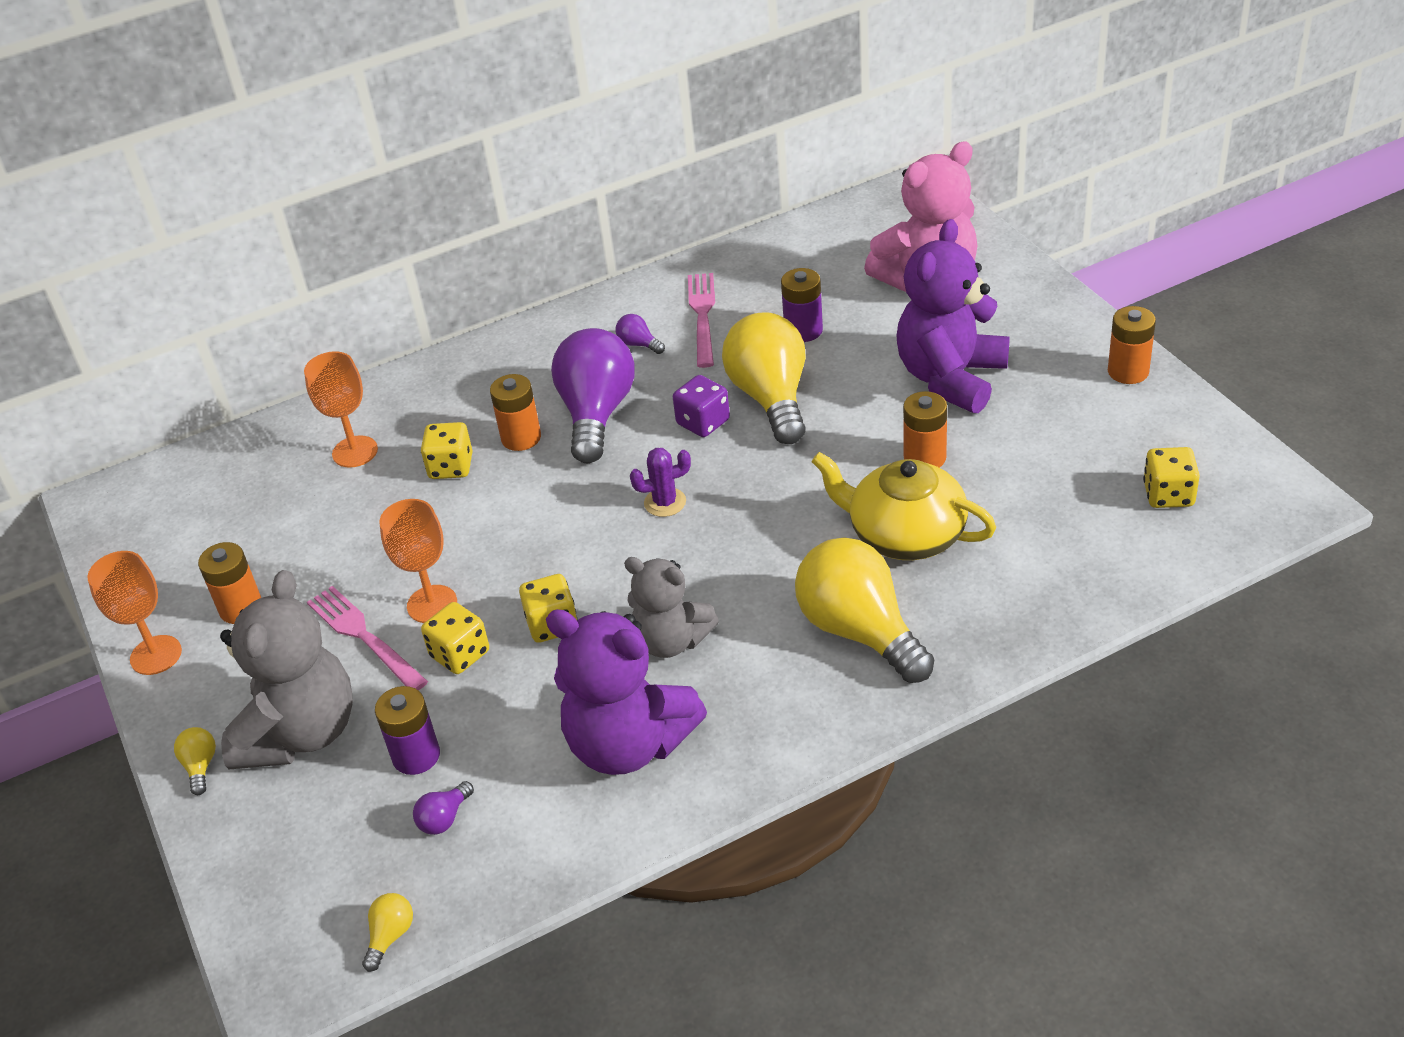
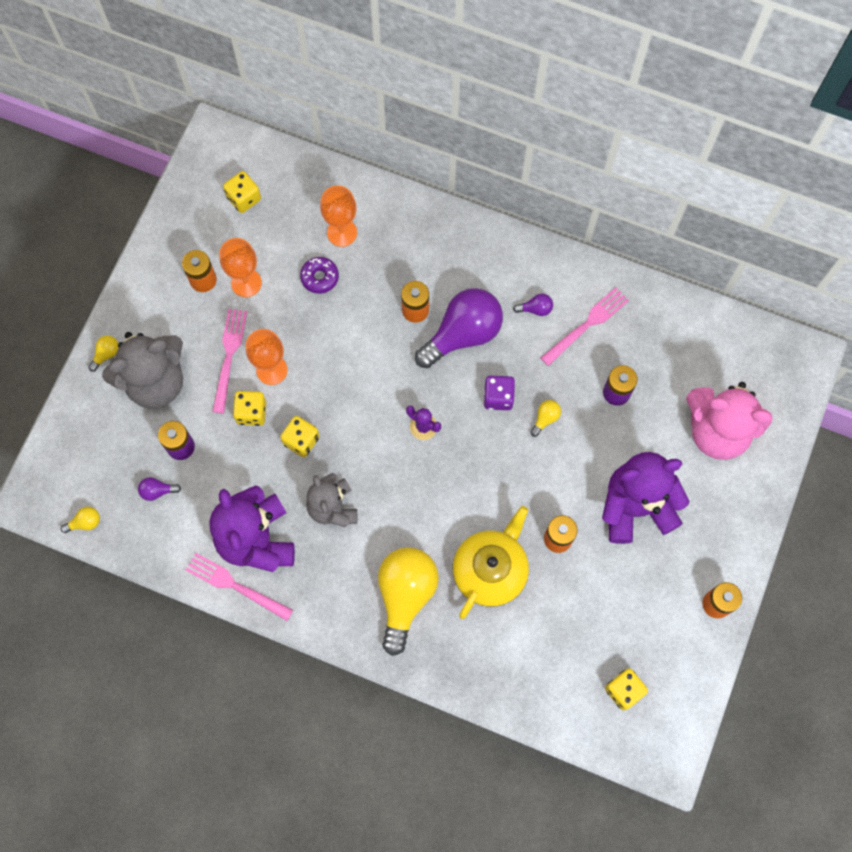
camera: 45 degrees right, 30 degrees up
(156, 655) = (148, 269): orange goblet -> orange goblet (246, 283)
(380, 498) = (319, 277): none -> purple donut
(451, 467) = (367, 293): yellow dice -> yellow dice (244, 198)
(638, 344) = (535, 309): purple light bulb -> purple light bulb turned 90 degrees clockwise
(667, 805) = (235, 586): none -> pink fork
(771, 398) = (545, 418): yellow light bulb -> yellow light bulb, size x0.40
(905, 534) = (490, 570): yellow teapot -> yellow teapot turned 45 degrees clockwise

